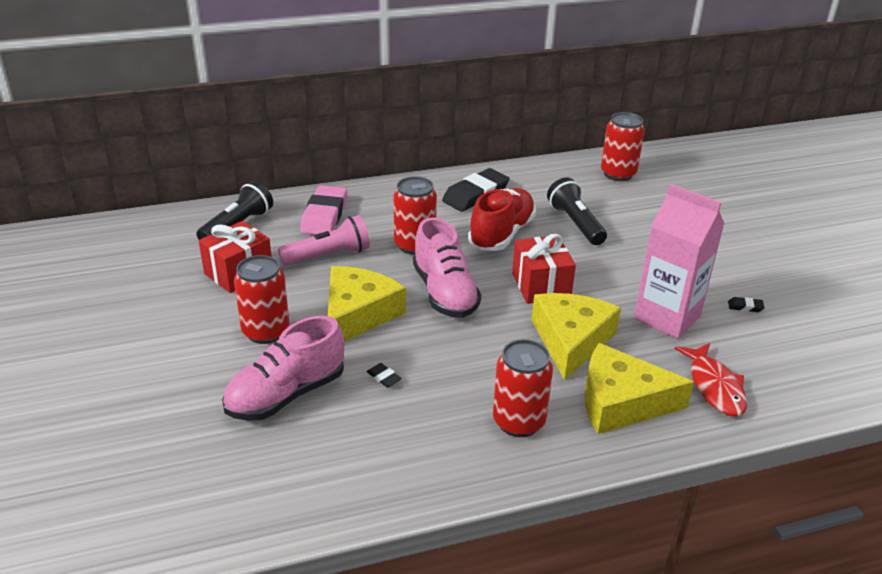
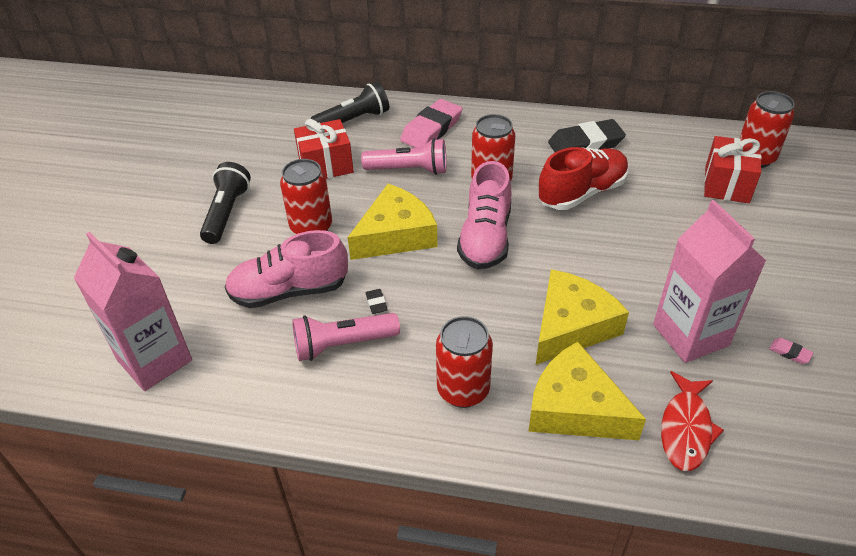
camera: 30 degrees right, 10 degrees up
(184, 507) = (155, 360): none -> pink carton
(378, 423) = (342, 345): none -> pink flashlight
(541, 286) = (582, 259): red gift -> red gift (727, 184)
(575, 223) = (666, 202): black flashlight -> black flashlight (226, 213)
(745, 307) = (789, 353): black eraser -> pink eraser

